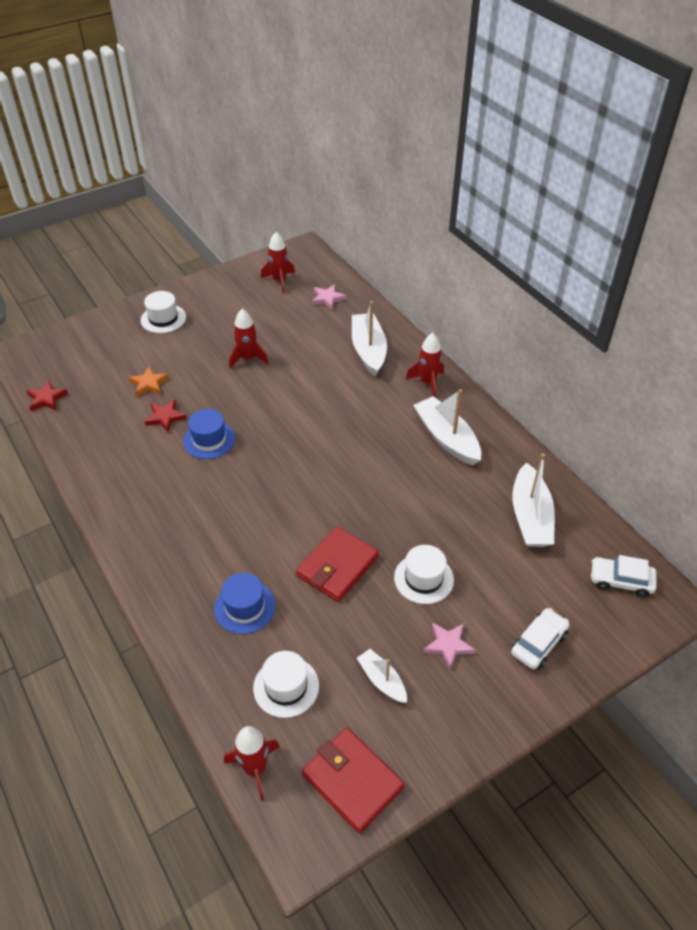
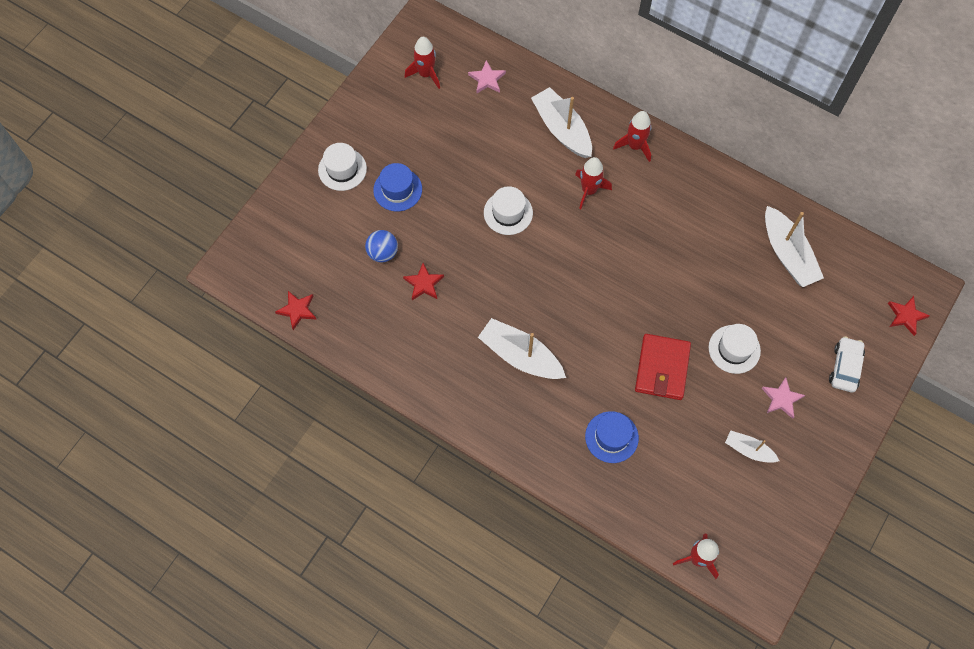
camera: 25 degrees left, 20 degrees up
(149, 384) = (383, 253): orange star -> blue ball
(209, 440) = (479, 291): blue hat -> blue hat (397, 189)
(247, 358) = (456, 184): red rocket -> red rocket (589, 191)
(286, 687) = (682, 487): white hat -> white hat (508, 213)
(352, 781) = (769, 535): red wallet -> none
(446, 438) = (682, 202): white boat -> white boat (520, 355)
(620, 581) = (880, 285): white car -> none
(636, 621) = (906, 316): none -> red star

